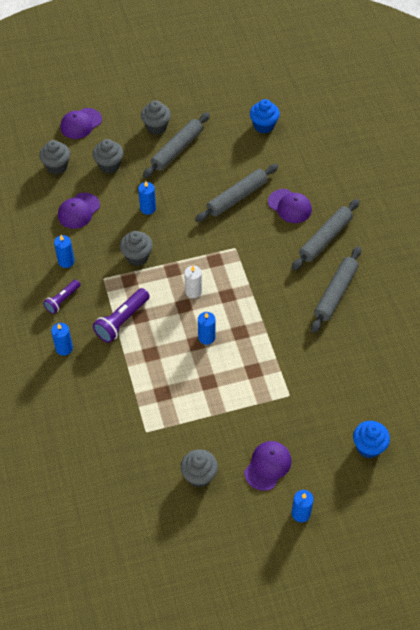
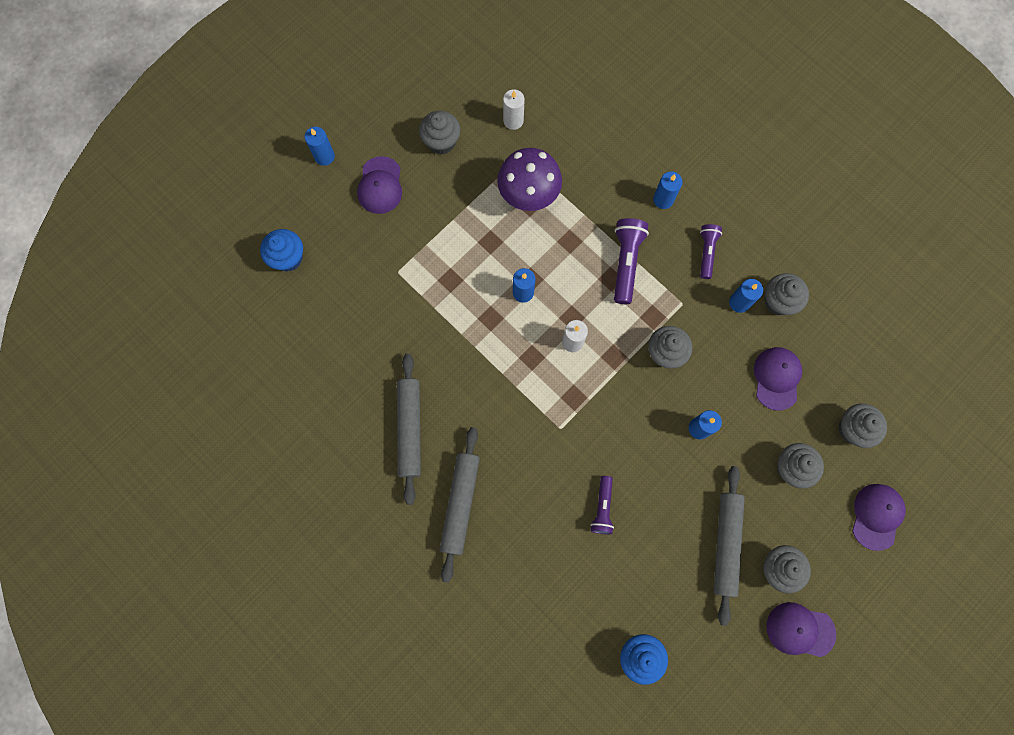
camera: 150 degrees right, 20 degrees up
(41, 250) = (778, 301): none -> grey cupcake
(132, 463) = (513, 120): none -> white candle
(159, 399) = (528, 196): none -> purple mushroom
(237, 197) = (602, 508): grey rolling pin -> purple flashlight
(289, 206) = (530, 531): purple cap -> purple cap (800, 630)

